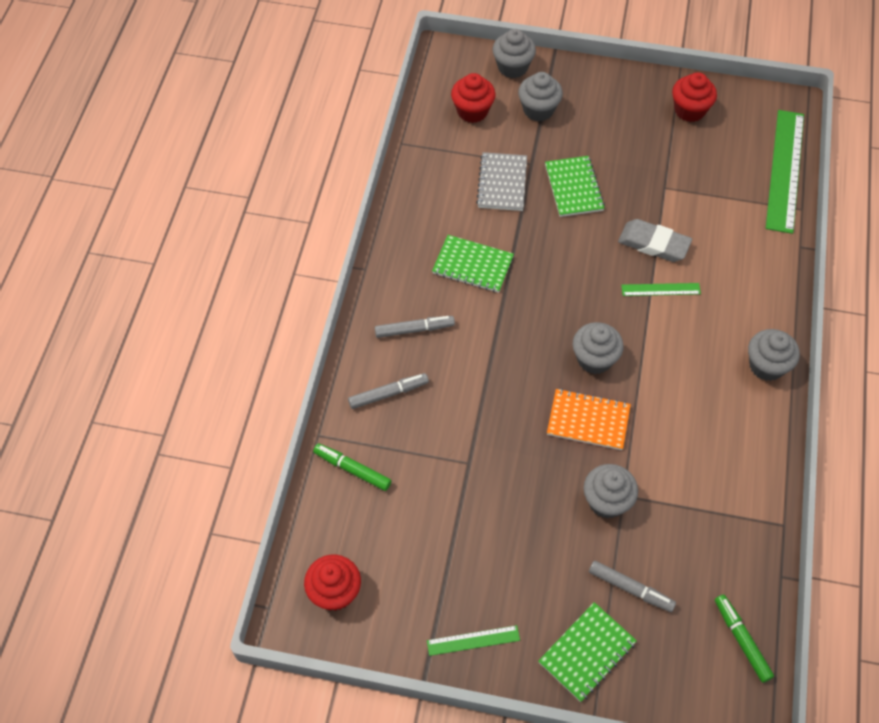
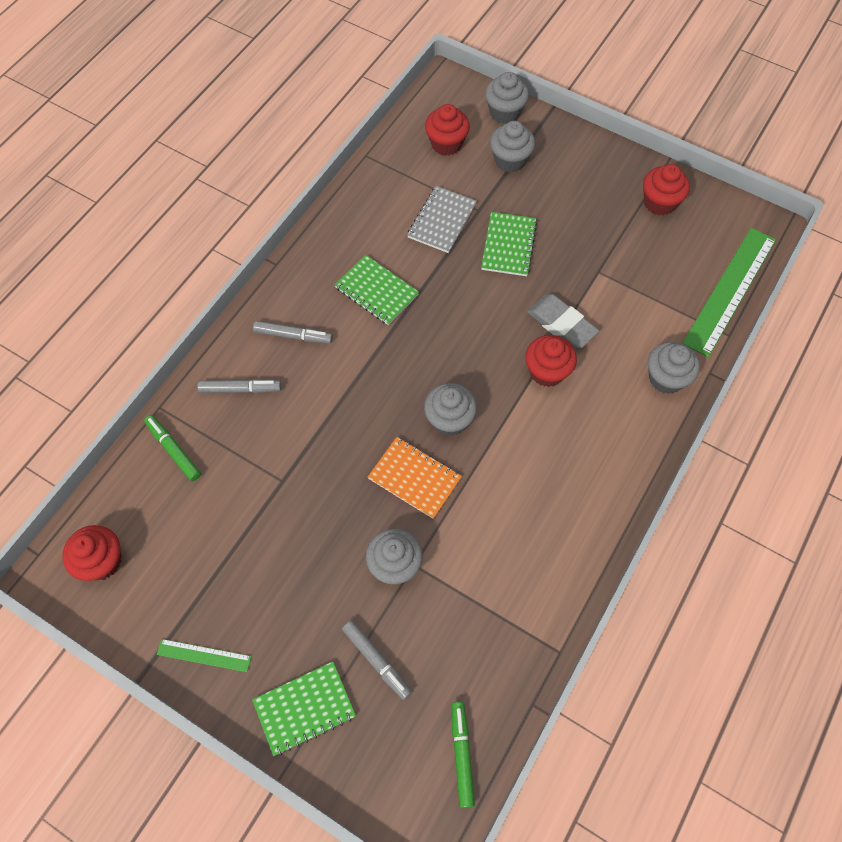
camera: 20 degrees right, 5 degrees up
(660, 289) = (547, 371): green ruler -> red cupcake
(766, 366) = (618, 483): grey cupcake -> grey cupcake (666, 378)

